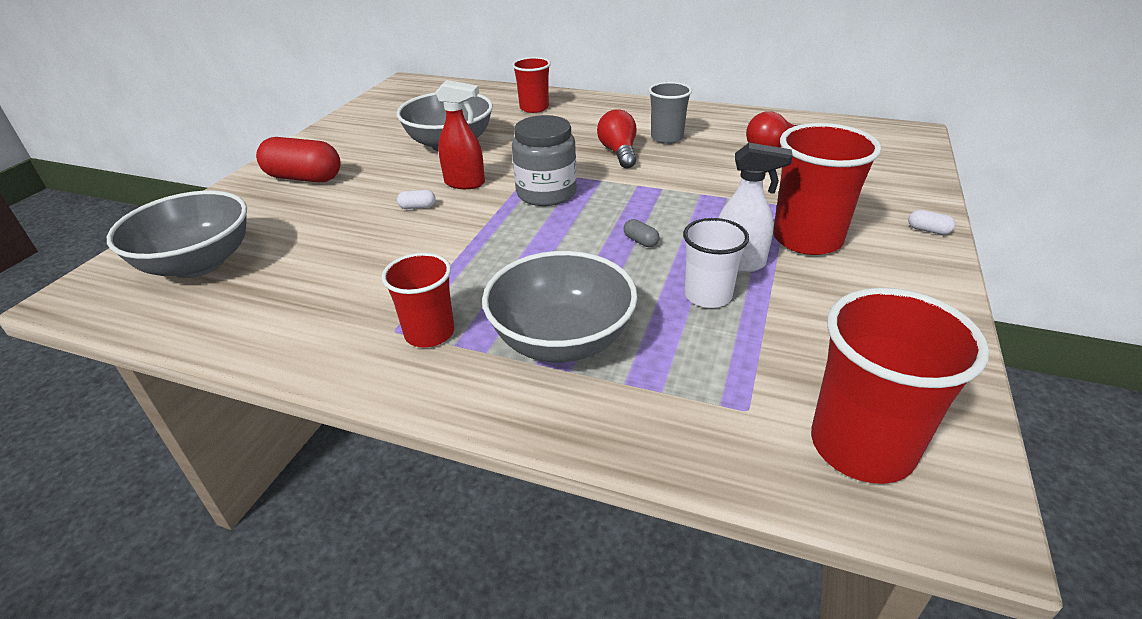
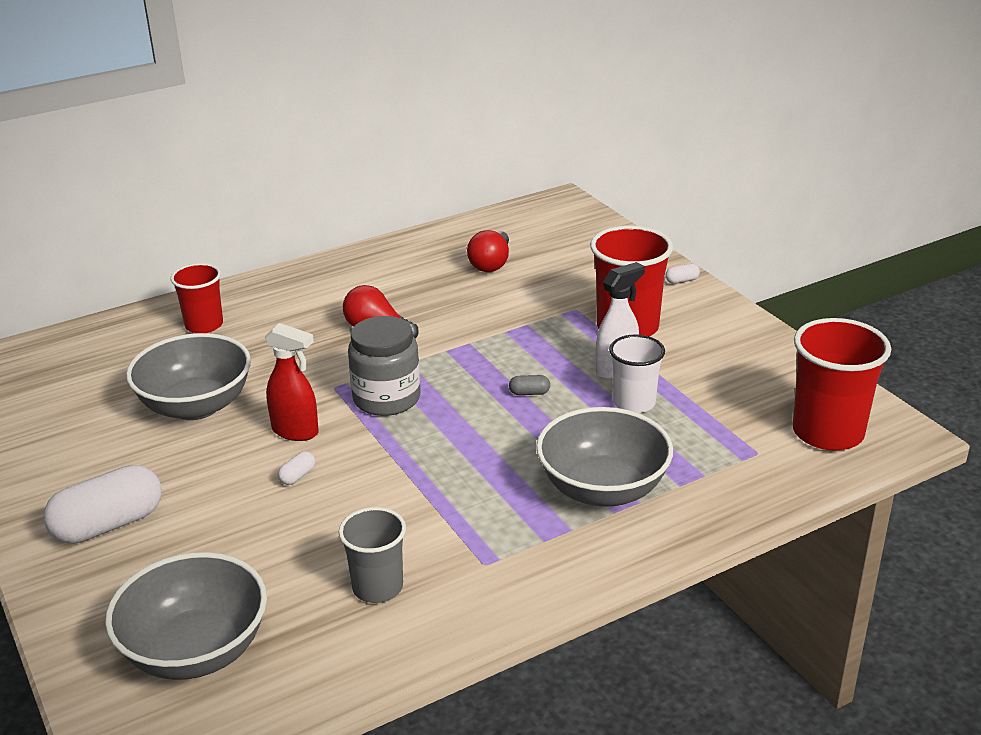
camera: 50 degrees left, 5 degrees down
(304, 178) = (108, 525): red capsule -> white capsule
(429, 333) = (513, 547): red cup -> none
(465, 183) = (296, 431): red spray bottle -> red spray bottle turned 60 degrees clockwise
(667, 138) = (392, 295): grey cup -> grey cup (377, 587)

